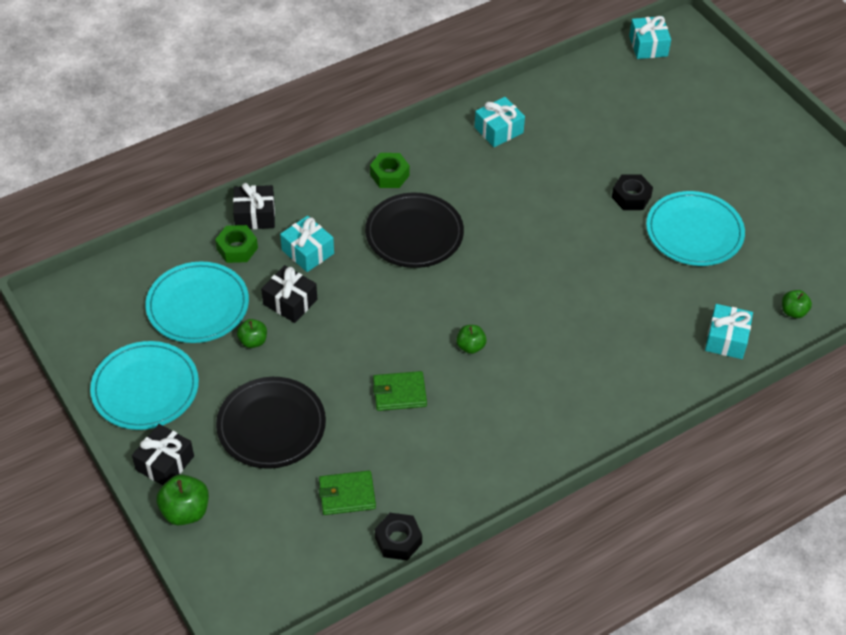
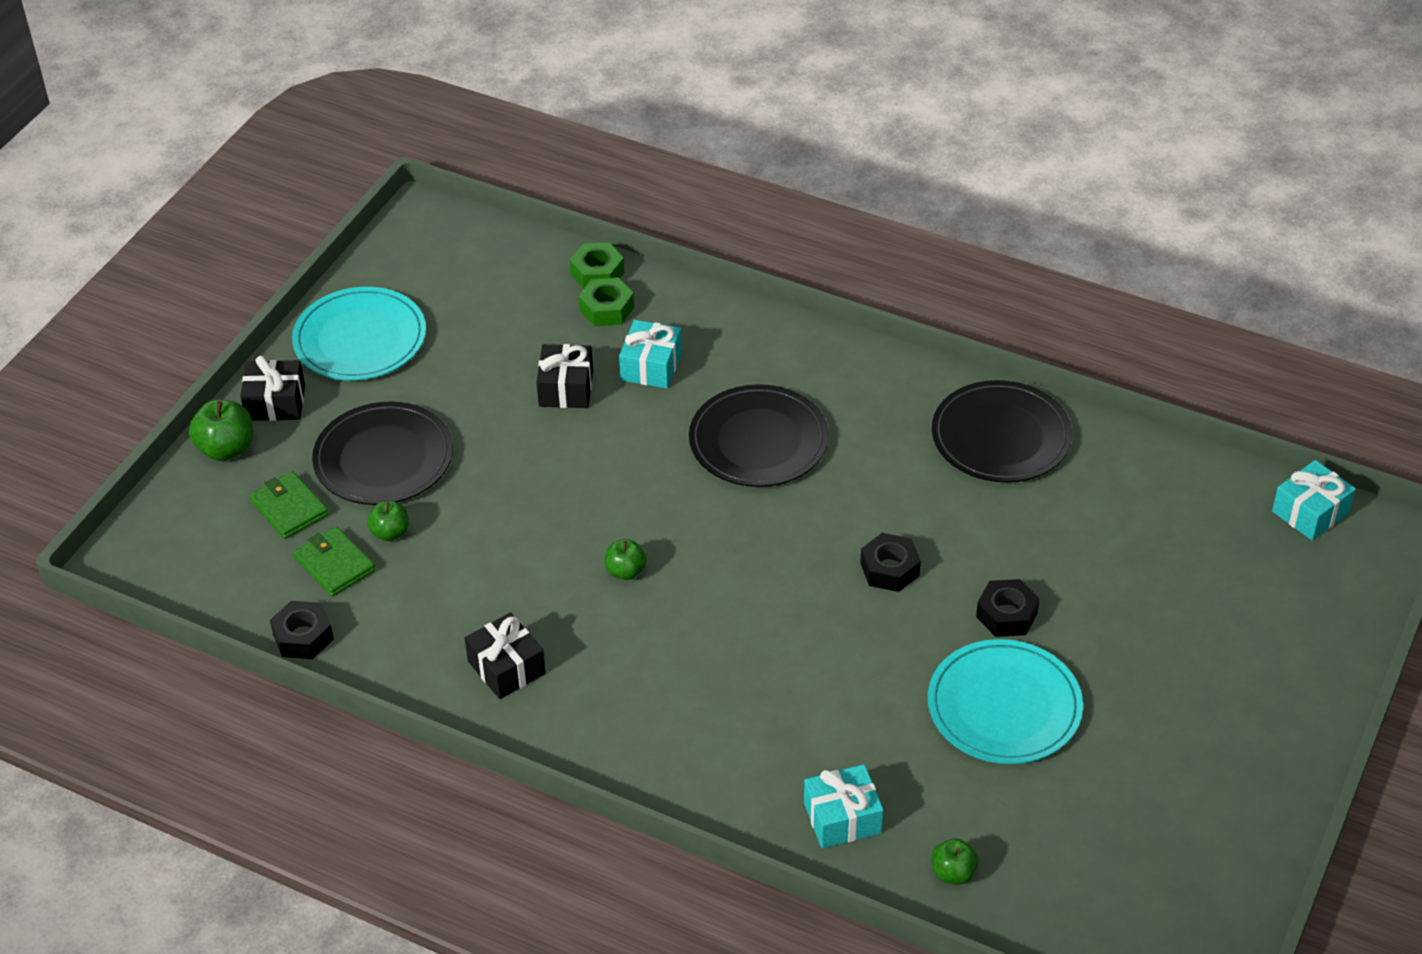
camera: 60 degrees right, 5 degrees down
(198, 305) = (501, 320): turquoise plate -> none
(253, 341) = (487, 387): green apple -> green apple (390, 532)
(255, 215) = (667, 298): black gift -> black gift (506, 667)
(389, 175) = (831, 376): green nut -> green nut (597, 273)
(399, 393) = (508, 541): green wallet -> green wallet (289, 508)
(498, 130) = (1001, 436): turquoise gift -> black plate
(561, 227) = (889, 569): none -> black nut

